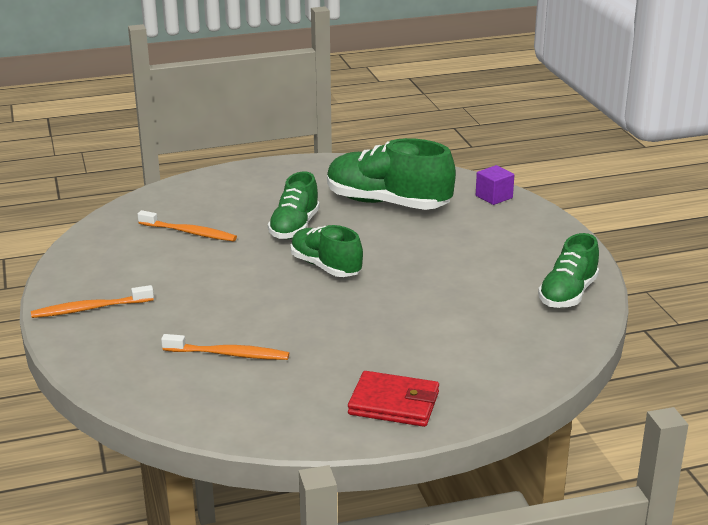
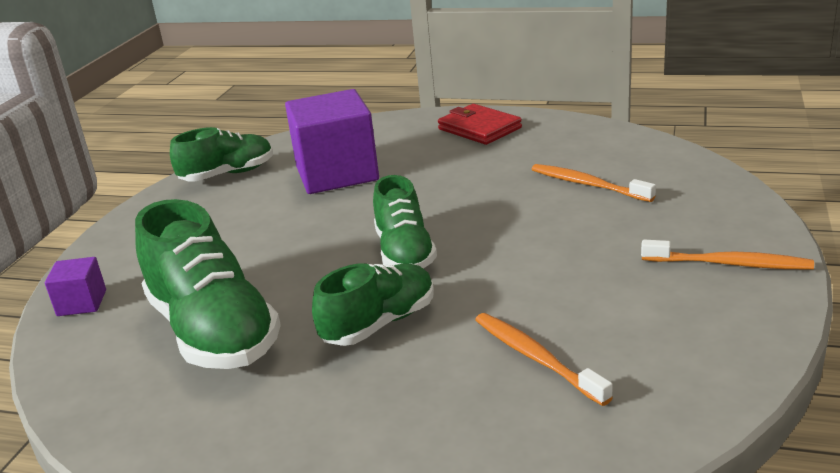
camera: 145 degrees left, 0 degrees up
(469, 317) = (337, 173): none -> purple cube

